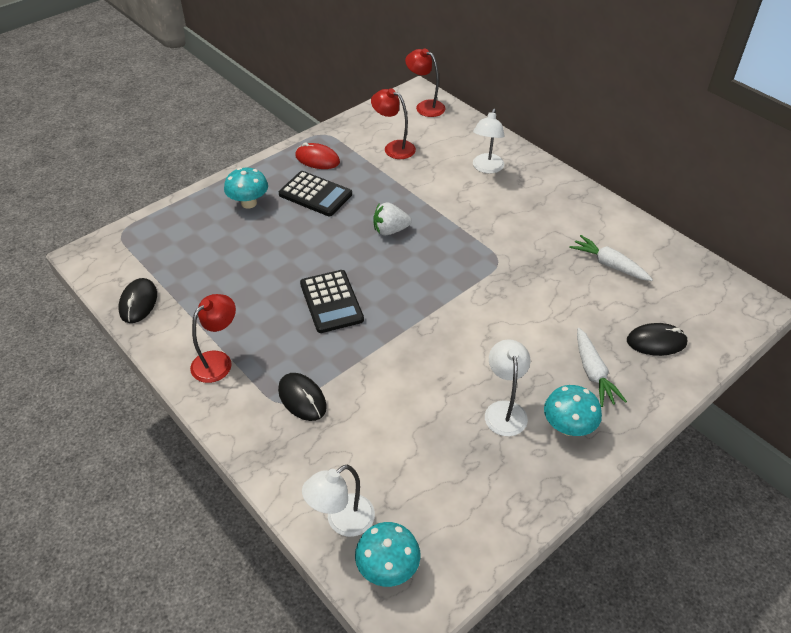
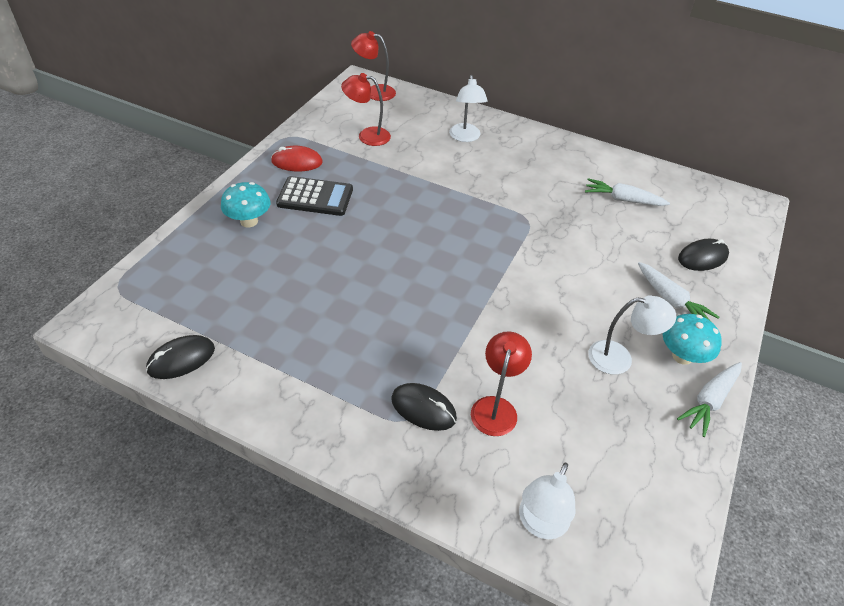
camera: 25 degrees left, 0 degrees up
(138, 302) = (181, 359): black mouse -> black mouse turned 75 degrees clockwise
(218, 361) = (310, 397): red lamp -> red lamp (496, 407)
(331, 302) = (394, 300): black calculator -> none
(387, 568) = (612, 556): turquoise mushroom -> none
(390, 230) = (411, 215): white strawberry -> none
(504, 410) = (619, 358): white lamp -> white lamp turned 120 degrees clockwise
(567, 474) = (709, 401): none -> white carrot

